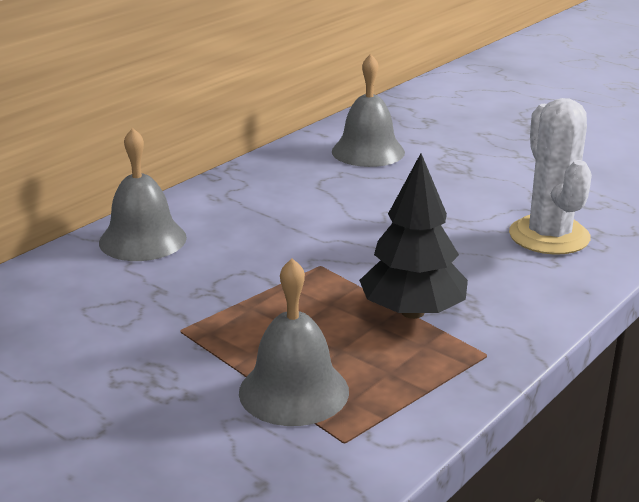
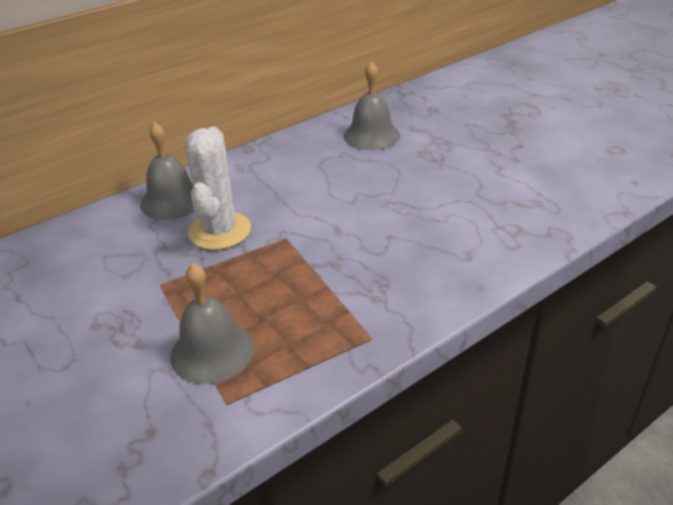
camera: 15 degrees right, 10 degrees up
(412, 312) = (333, 290): black tree -> none
(549, 236) = (475, 230): white cactus -> white cactus (219, 231)

